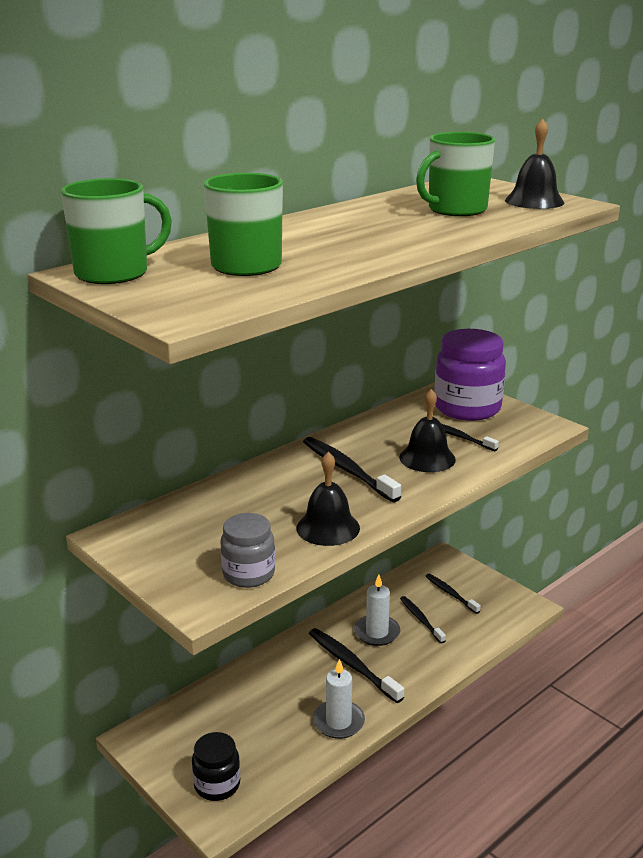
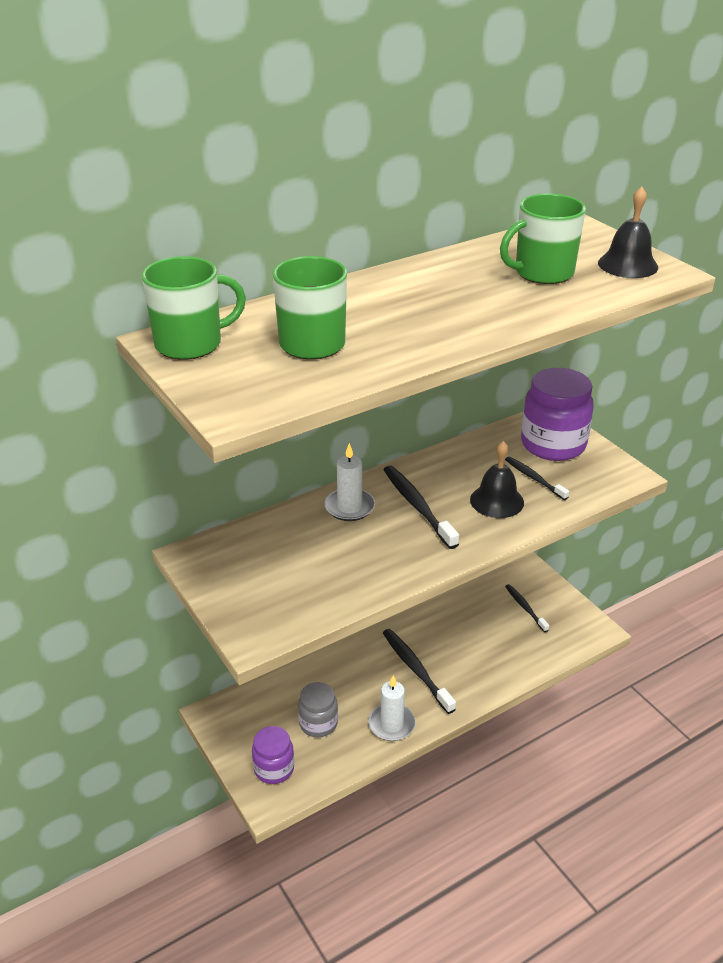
camera: 10 degrees right, 10 degrees up
(217, 784) = (274, 769): black jar -> purple jar
(248, 574) = (301, 612): grey jar -> grey jar (318, 723)
(328, 527) = (383, 570): black bell -> none
(377, 632) = (446, 639): white candle -> white candle (349, 507)
(421, 619) = (490, 631): black toothbrush -> none

